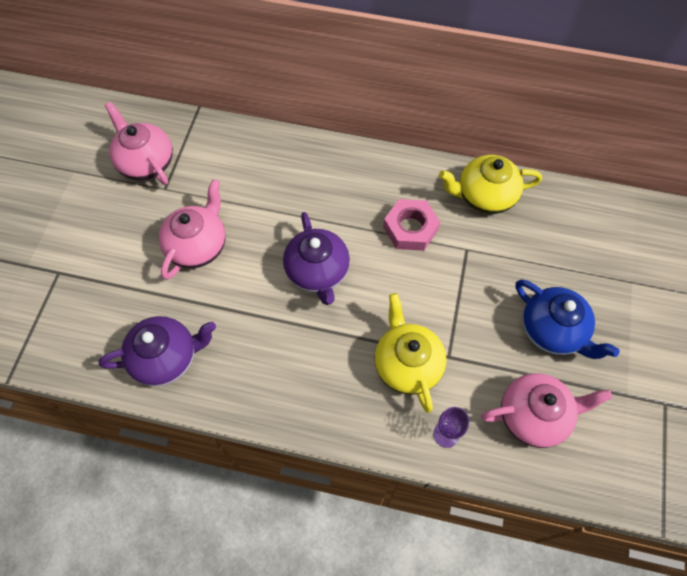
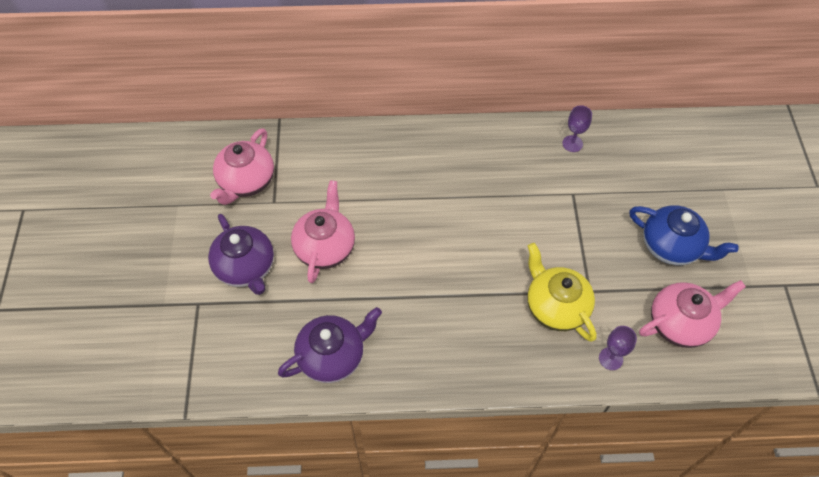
camera: 15 degrees left, 5 degrees down
(145, 162) = (246, 182): pink teapot -> pink teapot turned 105 degrees counterclockwise
(317, 272) = (446, 245): purple teapot -> purple teapot (246, 268)
(410, 229) = (517, 187): pink nut -> none
(484, 196) = (572, 143): yellow teapot -> purple goblet

